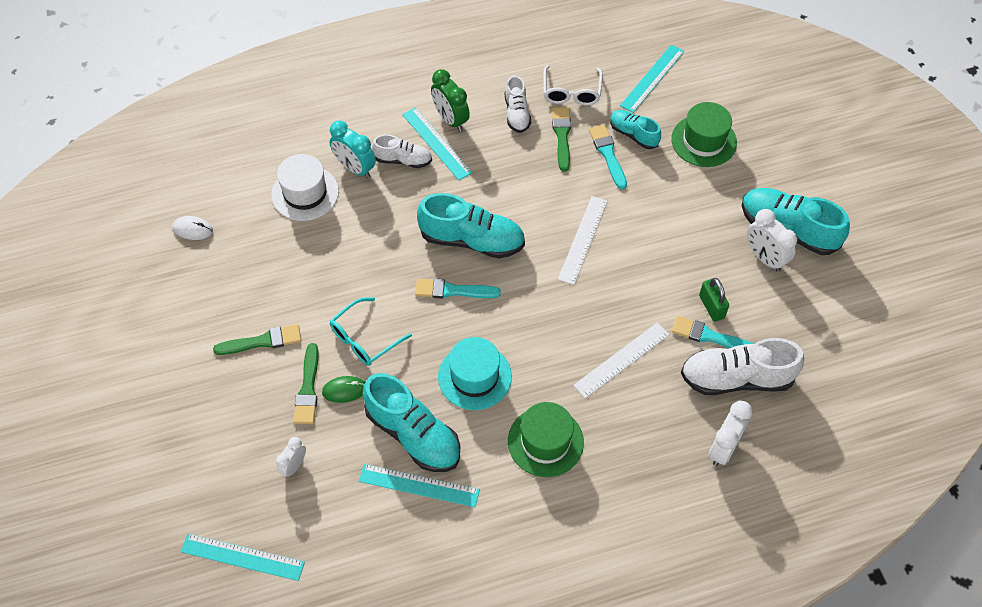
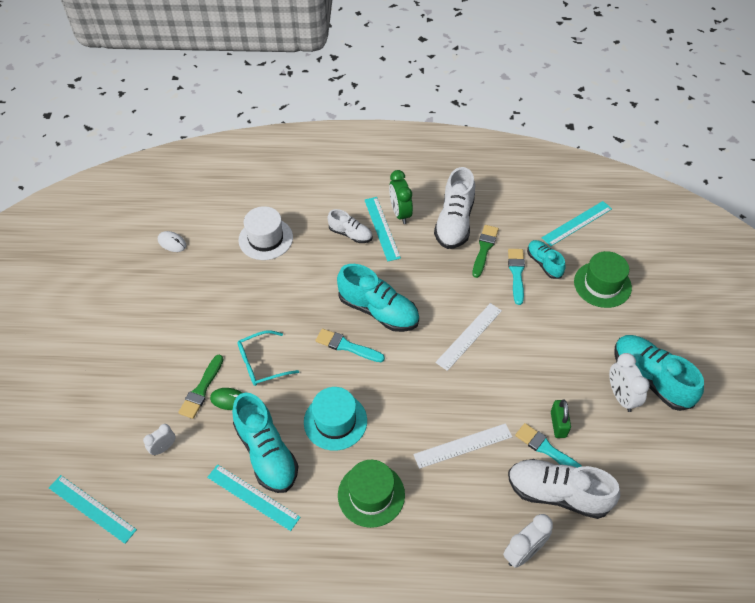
camera: 20 degrees right, 5 degrees down
(262, 341) = (184, 342): green brush -> none
(355, 168) = (311, 230): turquoise clock -> none
(517, 114) = (454, 222): white shoe -> white shoe, size x1.74
(571, 92) = (505, 217): white glasses -> none

